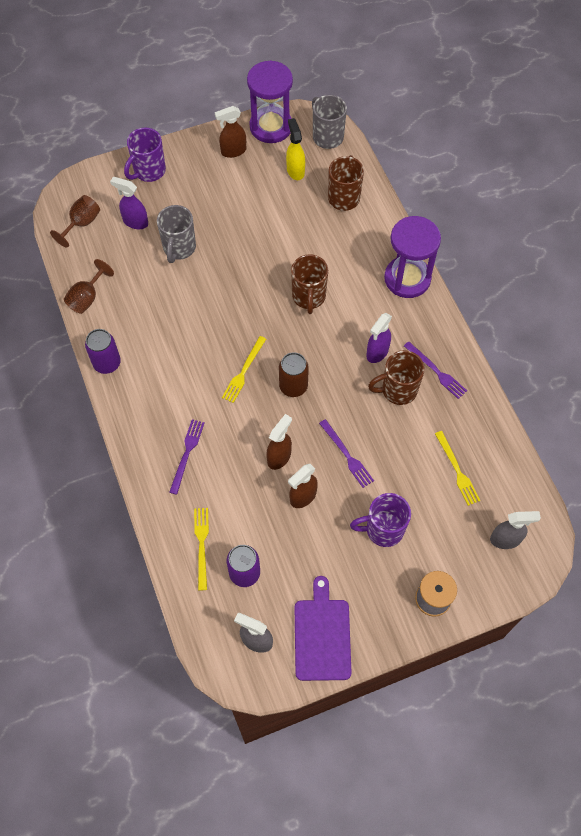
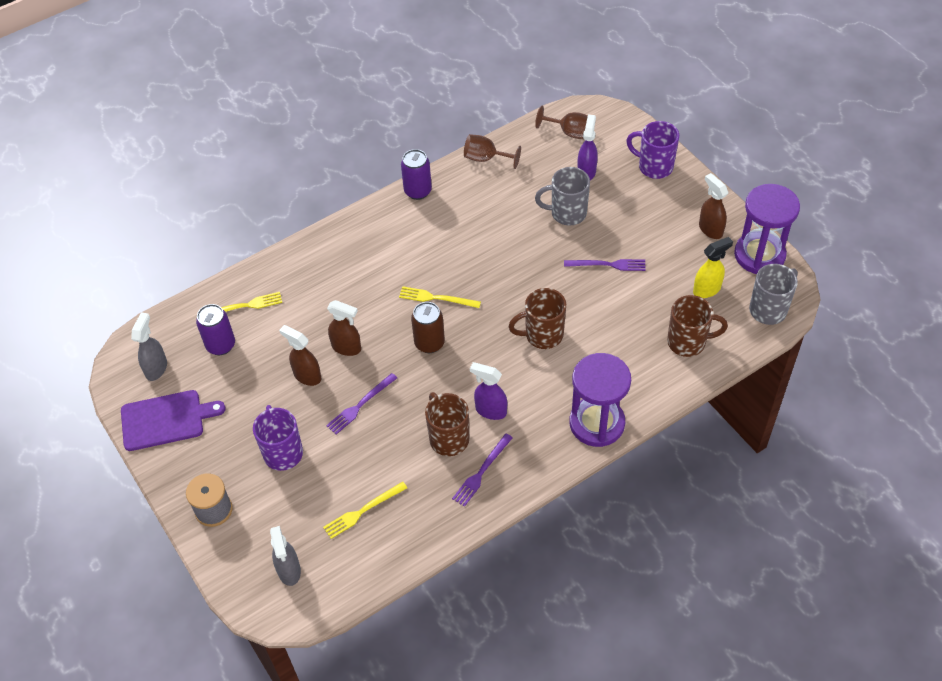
camera: 80 degrees right, 10 degrees down
(187, 453) = (335, 273): purple fork -> purple fork (608, 265)

